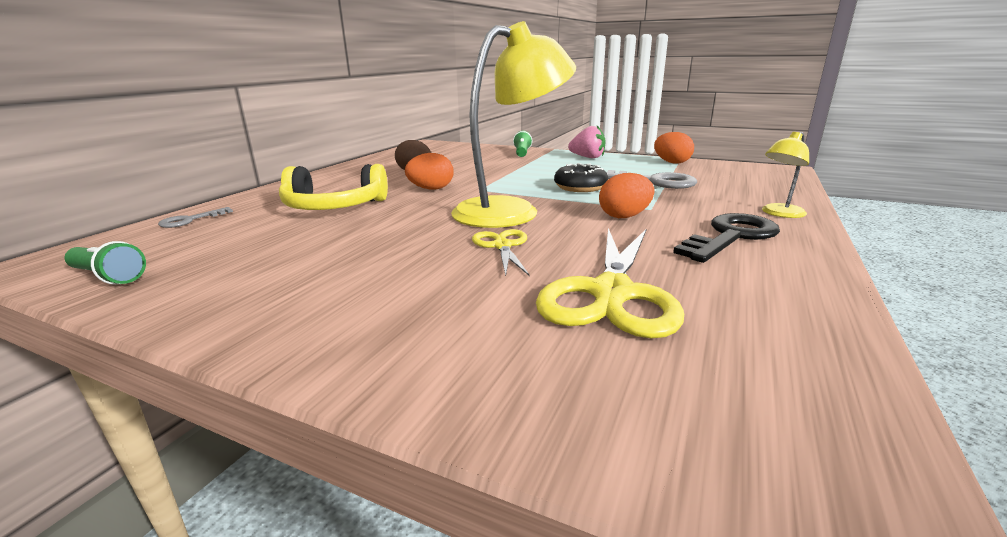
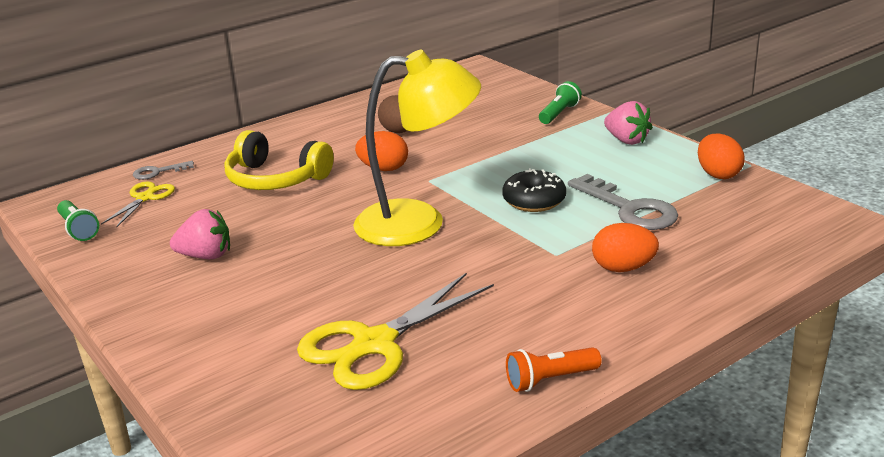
camera: 30 degrees right, 5 degrees up
(317, 267) = (206, 256): none -> pink strawberry
(502, 246) = (356, 270): yellow scissors -> yellow scissors (145, 198)
(624, 216) = (512, 259): orange egg -> orange egg (623, 268)
(732, 237) = (570, 314): black key -> none
(779, 213) = (679, 297): yellow lamp -> none
(810, 279) = (550, 380): none -> orange flashlight

